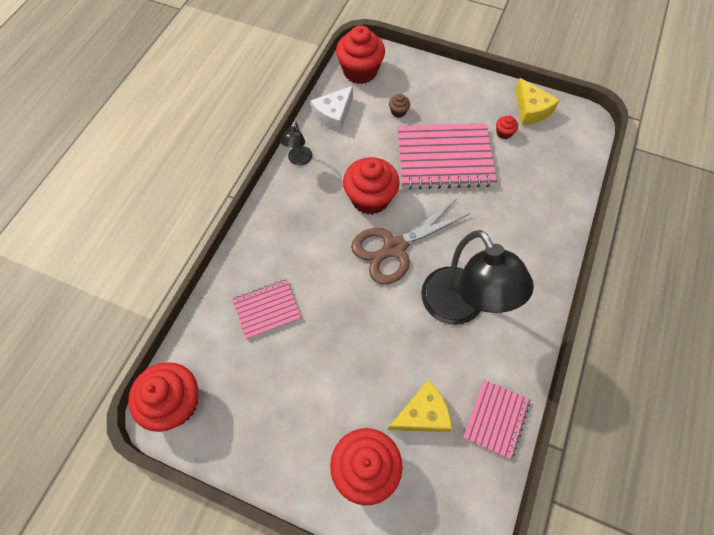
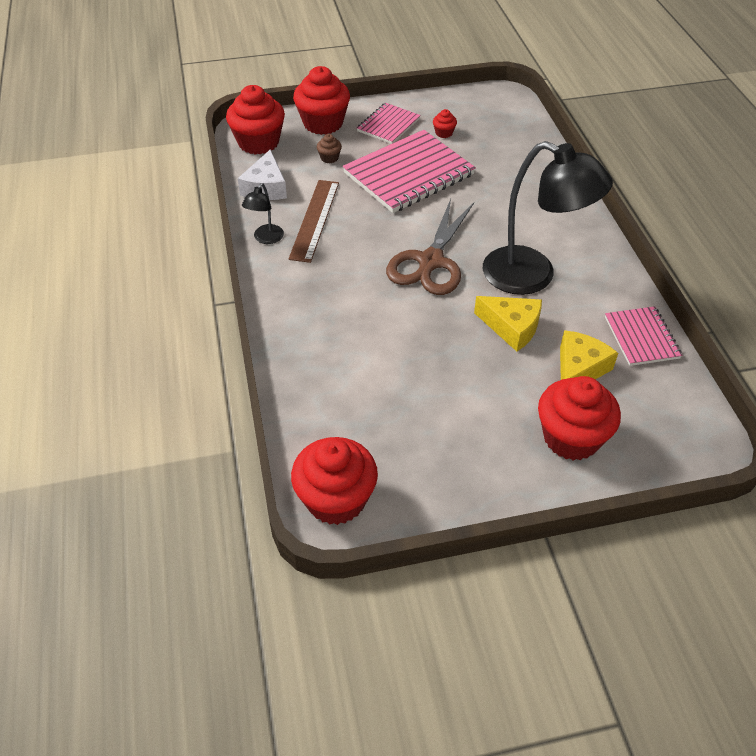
camera: 35 degrees left, 15 degrees down
(267, 309) = (355, 371): pink notebook -> pink notebook (388, 125)
(299, 160) = (266, 238): black lamp -> black lamp turned 45 degrees clockwise
(344, 162) = (315, 220): none -> brown ruler
(370, 198) = (369, 235): red cupcake -> red cupcake (323, 123)
(531, 110) = (450, 106): yellow cheese -> yellow cheese (511, 327)

